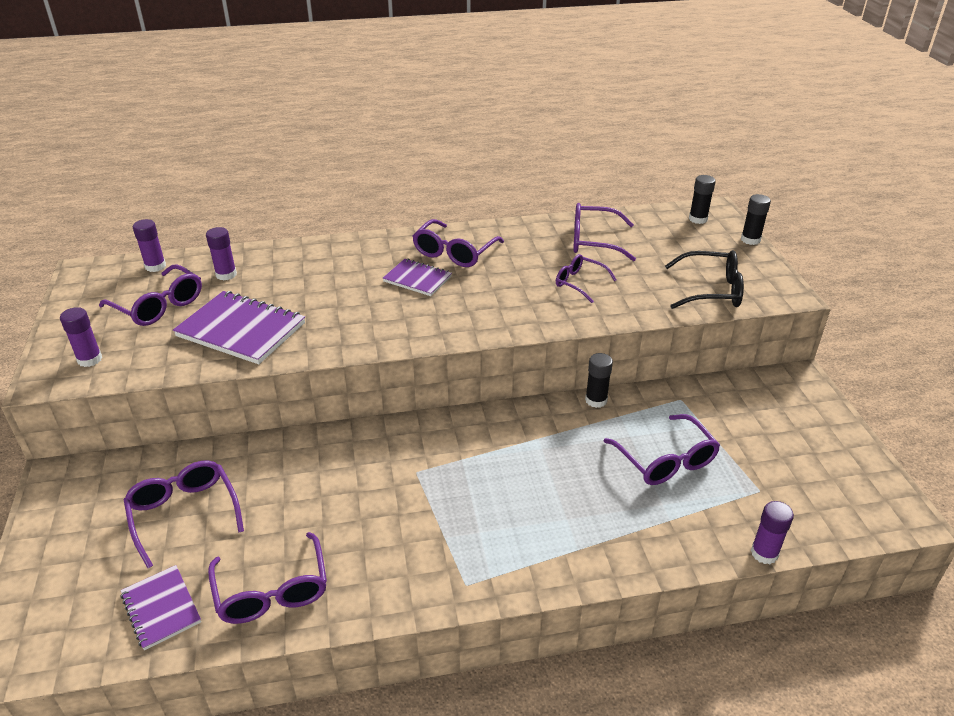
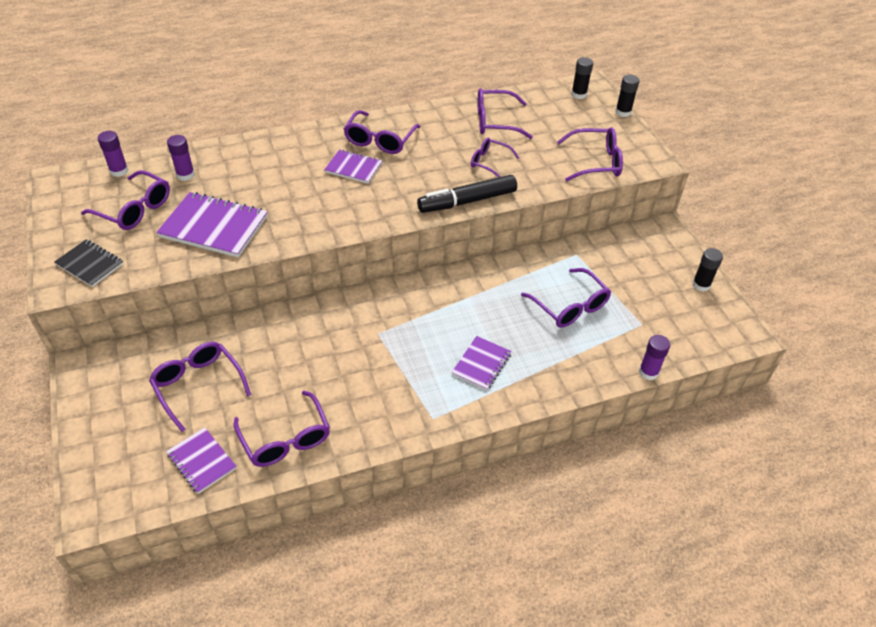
camera: 10 degrees left, 10 degrees up
(90, 359) = (90, 264): purple glue stick -> black notebook
(540, 522) = (481, 364): none -> purple notebook
(545, 322) = (467, 201): none -> black marker
(596, 400) = (510, 260): black glue stick -> black glue stick (701, 285)
(711, 290) = (596, 162): black glasses -> purple glasses

